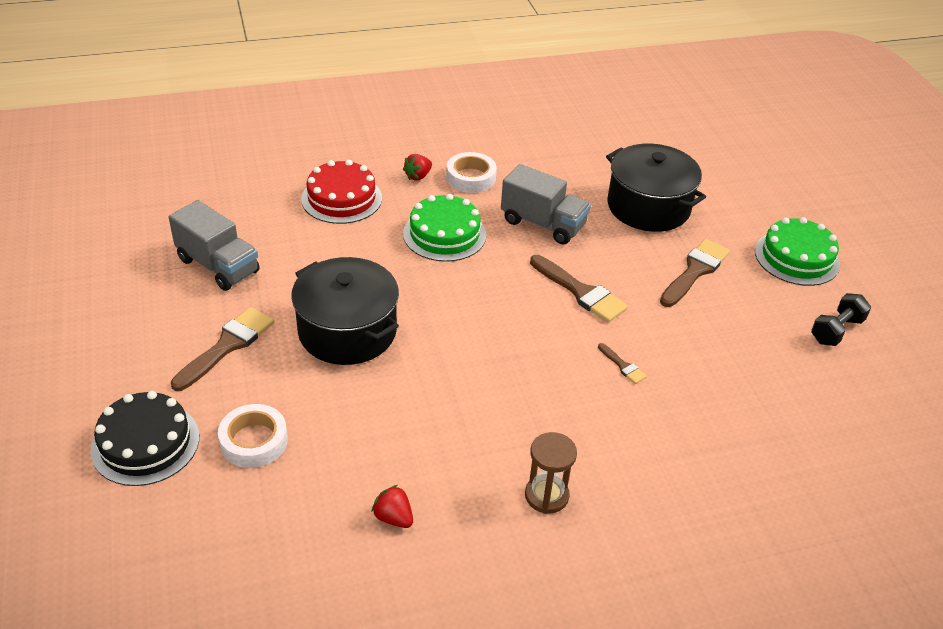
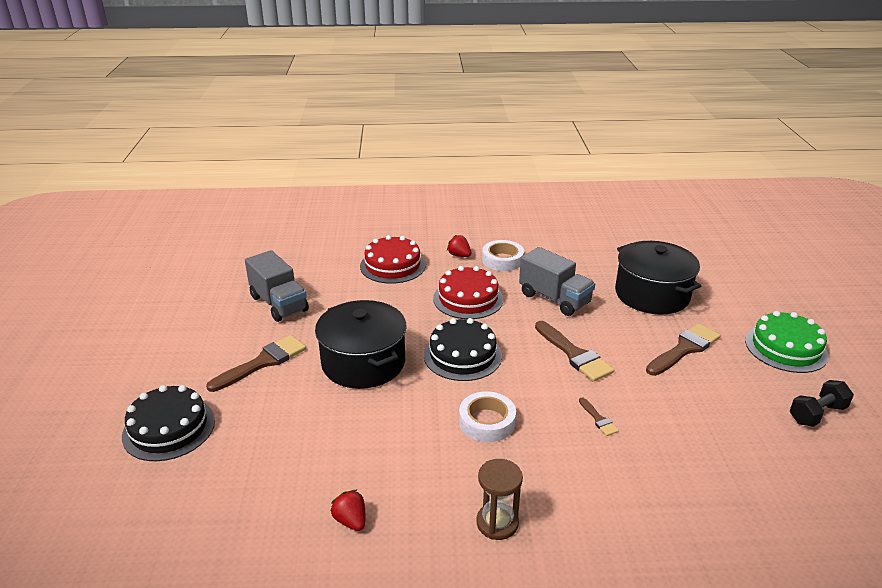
camera: 15 degrees right, 10 degrees down
(254, 441) = (255, 438): white tape -> white tape (487, 422)
(418, 176) = (459, 255): red strawberry -> red strawberry turned 75 degrees clockwise
(444, 234) = (468, 298): green cake -> red cake
(458, 308) = (462, 355): none -> black cake

